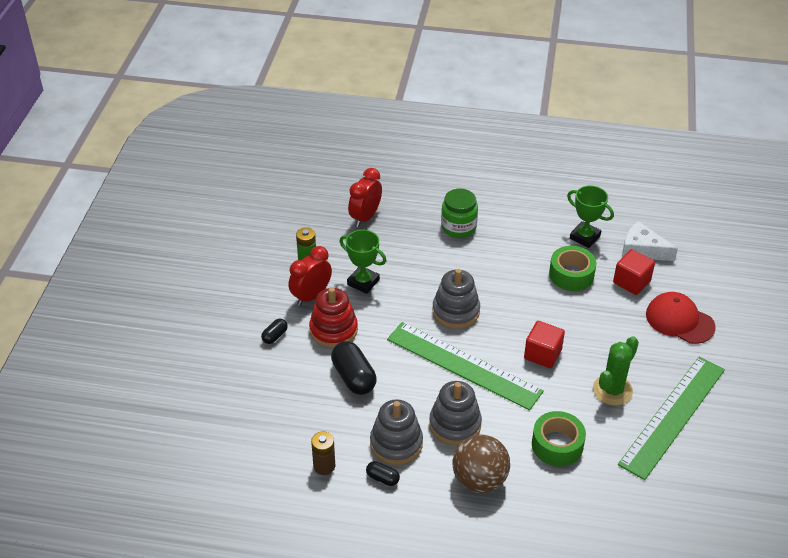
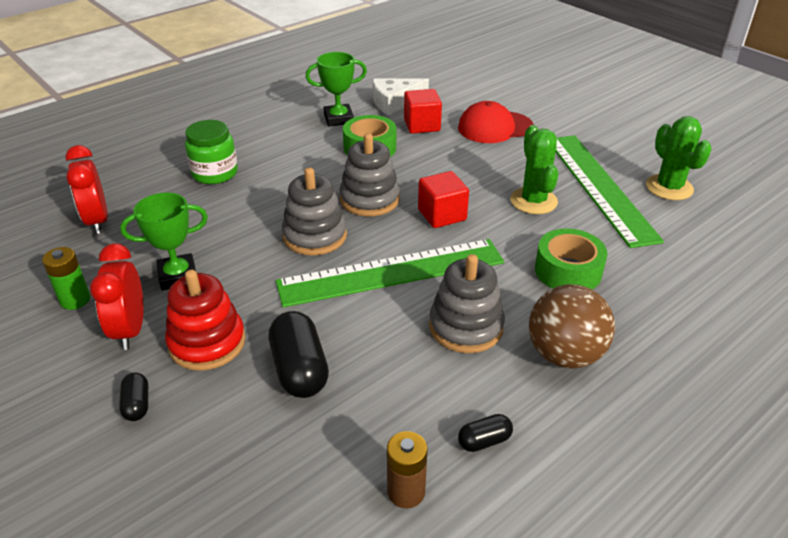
camera: 50 degrees left, 5 degrees down
(354, 377) = (299, 369): black capsule -> black capsule turned 60 degrees clockwise
(396, 443) = (442, 393): grey stacking toy -> grey stacking toy (369, 199)
(721, 455) = (669, 187): none -> green cactus

